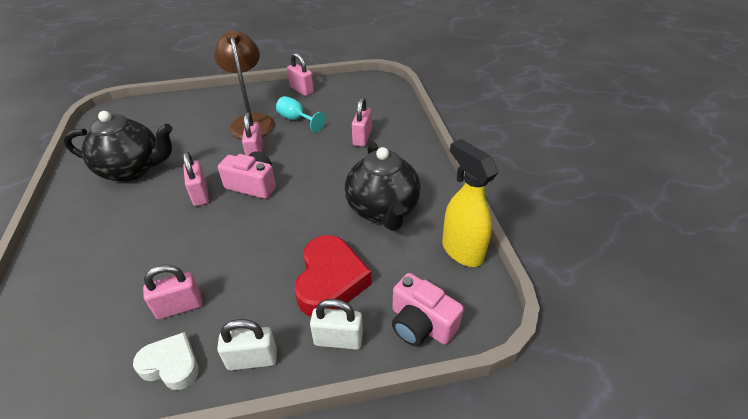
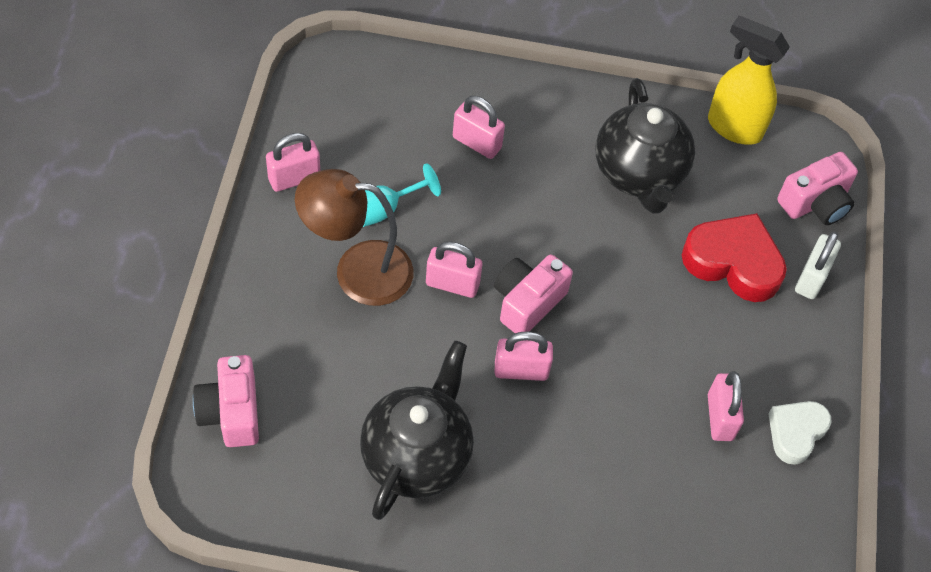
camera: 75 degrees left, 15 degrees up
(154, 108) = (231, 412): none -> pink camera
(252, 359) = (811, 358): white padlock -> none
(382, 210) = (639, 174): black teapot -> black teapot turned 75 degrees clockwise
(461, 250) = (733, 127): yellow spray bottle -> yellow spray bottle turned 45 degrees clockwise

